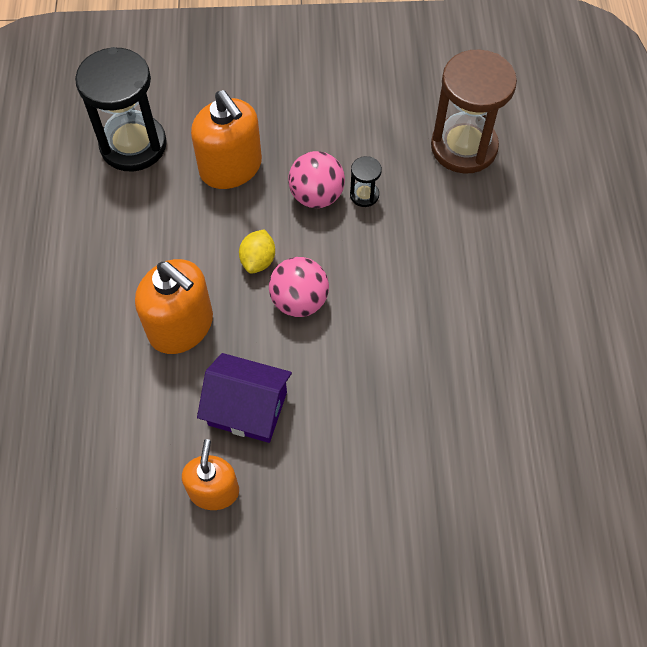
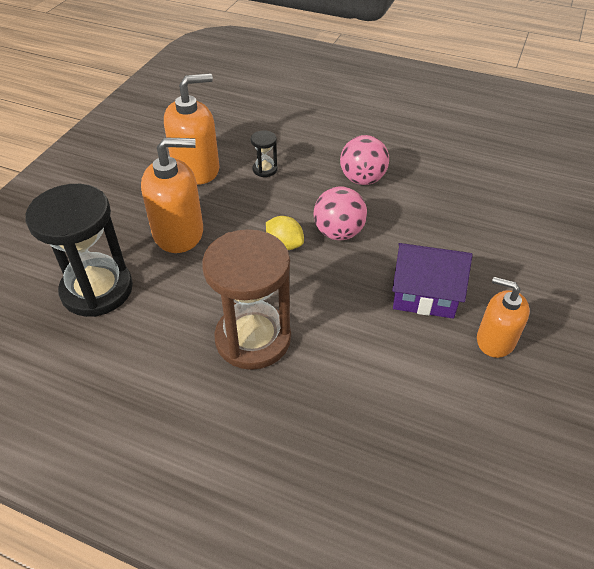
camera: 65 degrees left, 15 degrees down
(181, 326) = (320, 314): orange soap dispenser -> orange soap dispenser (196, 169)
(247, 408) = (424, 294): purple house -> purple house turned 60 degrees clockwise
(316, 196) = (246, 193): pink ball -> pink ball (362, 179)
(464, 147) = (260, 113): brown hourglass -> brown hourglass (253, 338)

